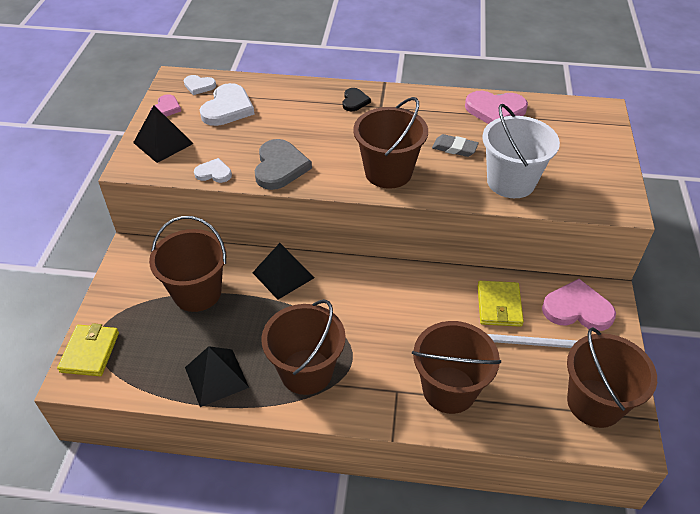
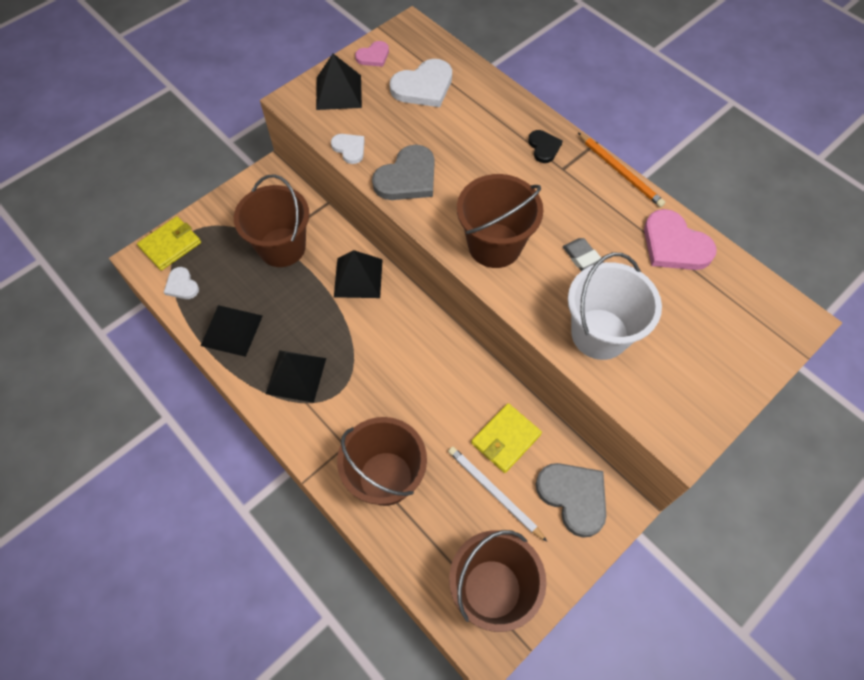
camera: 40 degrees right, 15 degrees up
(199, 86) = (422, 47): white heart -> white heart (182, 285)
(306, 371) = (296, 376): brown bucket -> black pyramid
(354, 101) = (544, 147): black heart -> black heart turned 60 degrees counterclockwise
(418, 90) = (620, 172): none -> orange pencil
(577, 309) = (573, 497): pink heart -> grey heart

